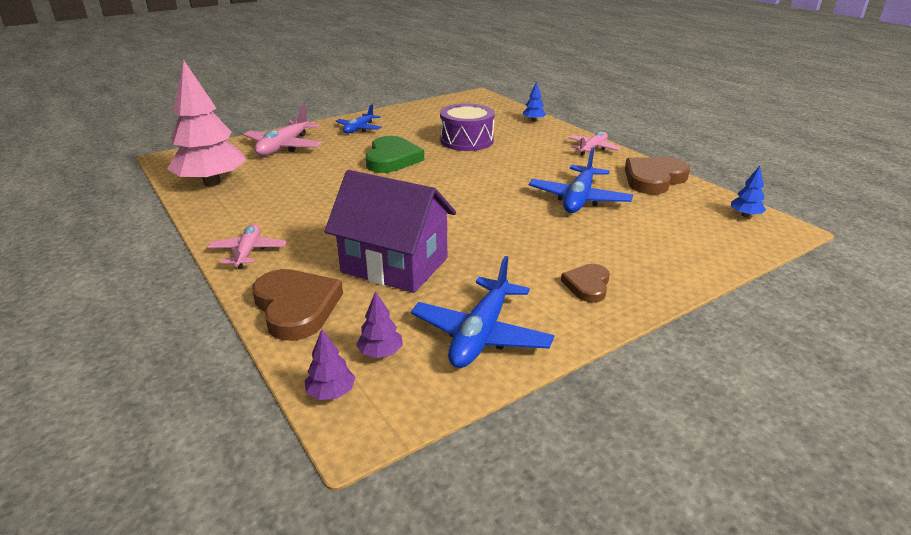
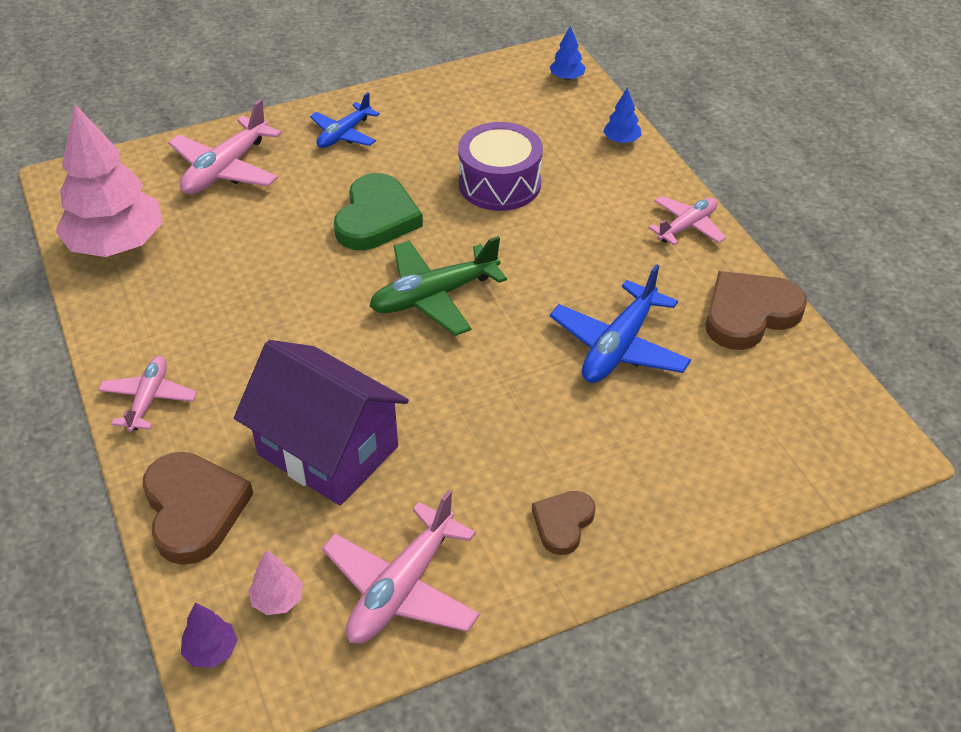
camera: 10 degrees right, 15 degrees up
(380, 353) = (277, 600): purple tree -> pink tree
(444, 187) = (434, 296): none -> green plane
(481, 334) = (402, 588): blue plane -> pink plane
(745, 215) = (846, 414): blue tree -> blue tree (567, 77)

